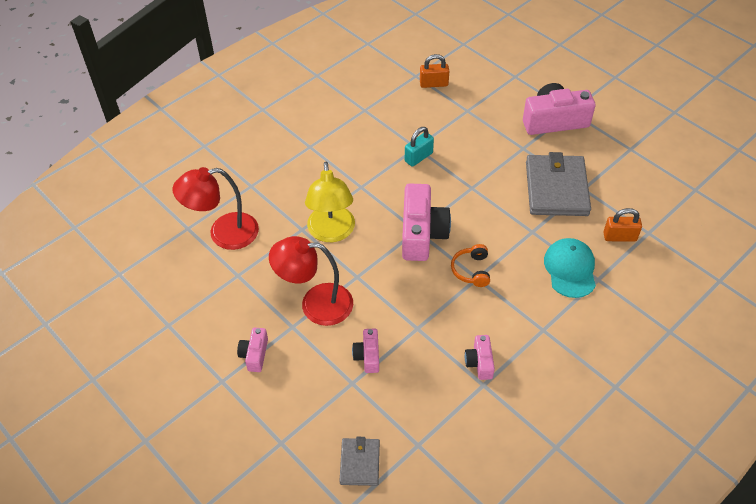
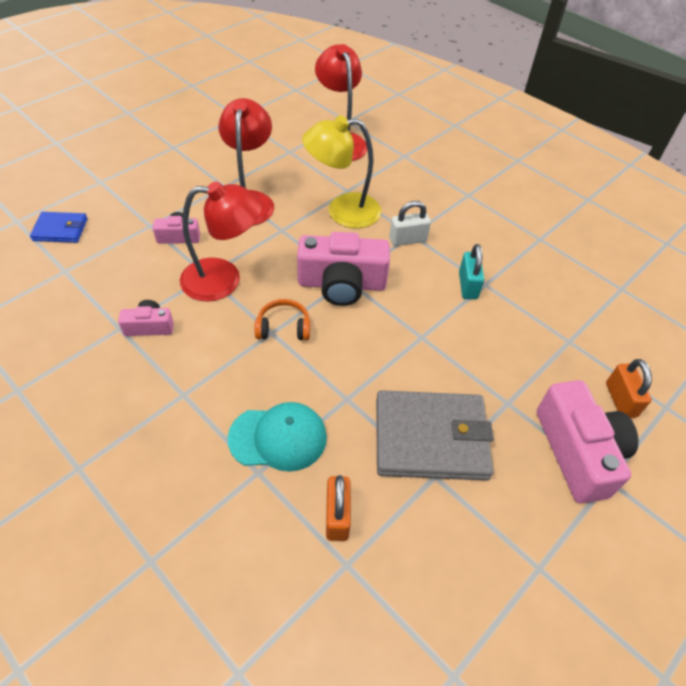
camera: 85 degrees right, 0 degrees up
(255, 354) = (197, 164): pink camera -> none
(360, 463) = (60, 229): grey wallet -> blue wallet
(368, 189) = (407, 240): none -> white padlock
(418, 157) = (468, 286): turquoise padlock -> turquoise padlock turned 45 degrees clockwise
(421, 315) = (224, 279): none -> red lamp
(434, 84) = (612, 307): orange padlock -> orange padlock (620, 400)

